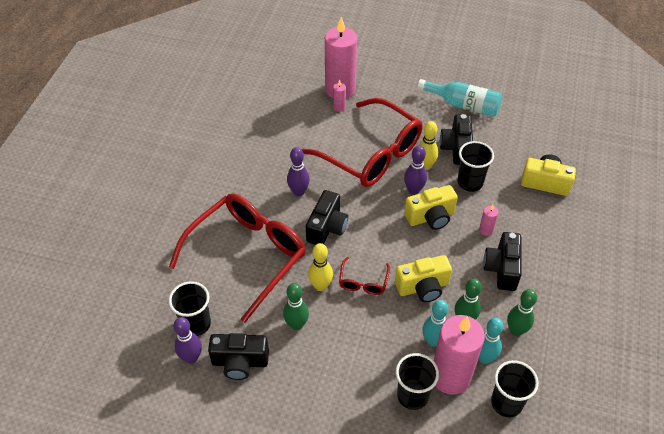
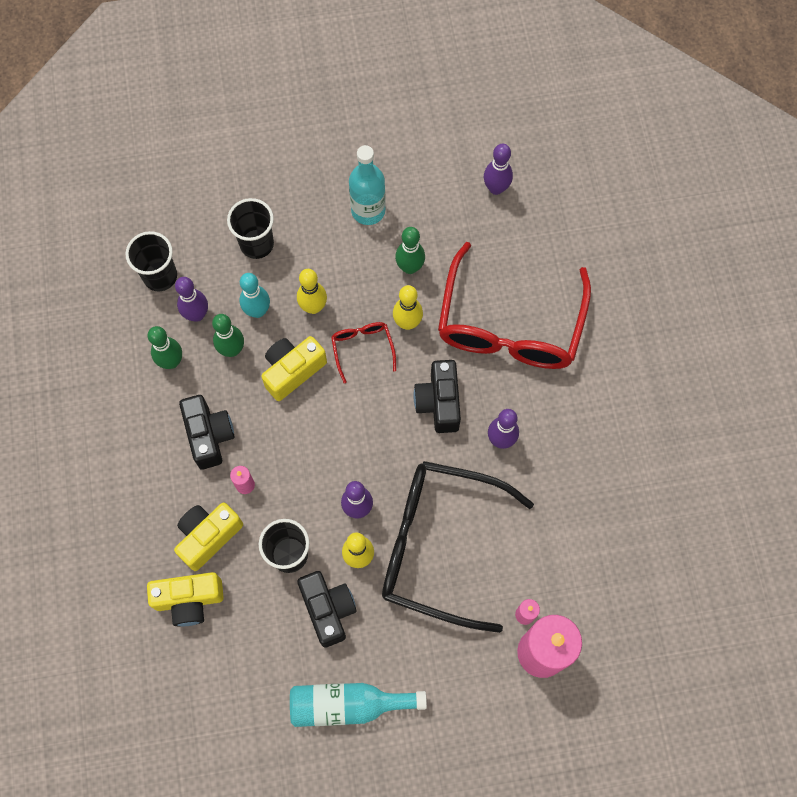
camera: 155 degrees right, 20 degrees up
(196, 324) = (514, 223): black cup -> none
(240, 362) = (445, 204): black camera -> none
(305, 384) = (368, 210): none -> turquoise bottle
(371, 154) = (439, 545): red glasses -> black glasses
(387, 326) = (313, 307): none -> yellow bowling pin
(431, 217) = (320, 474): yellow camera -> yellow camera (208, 536)
(450, 376) = (225, 280): pink candle -> none
(484, 358) = (197, 314): turquoise bowling pin -> purple bowling pin

